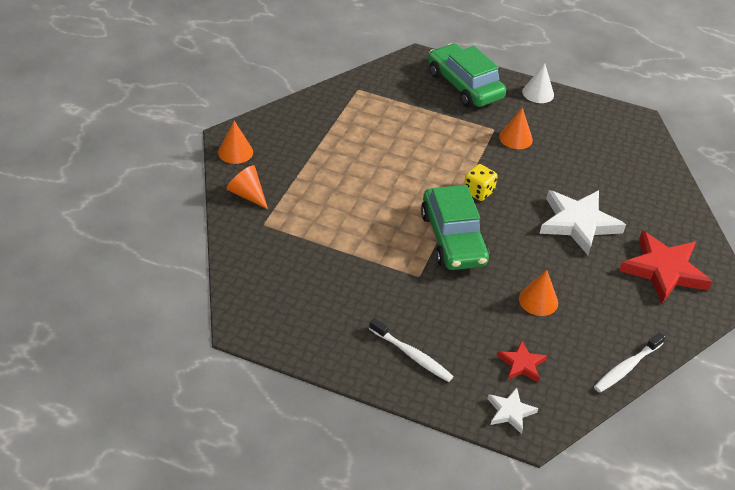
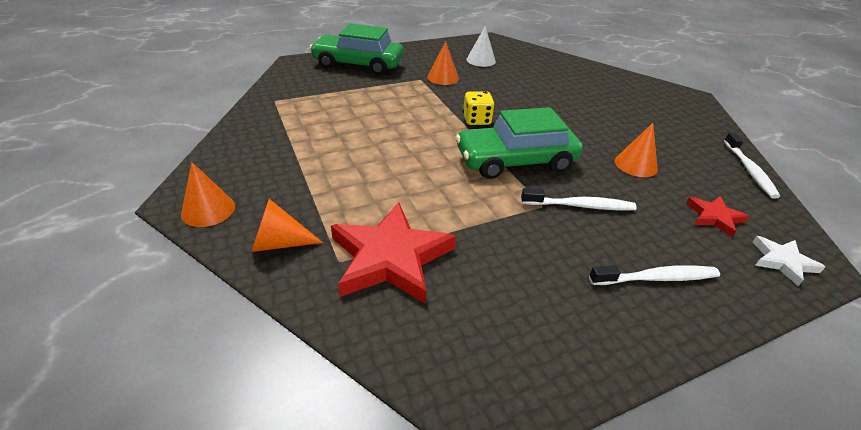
camera: 45 degrees left, 5 degrees down
(442, 293) = (580, 206): none -> white toothbrush
(452, 238) = (515, 161): green car -> green car turned 135 degrees clockwise
(538, 93) = (413, 49): white cone -> white cone (481, 60)
(578, 223) = (564, 104): white star -> none
(664, 270) = (647, 103): red star -> red star (390, 257)

